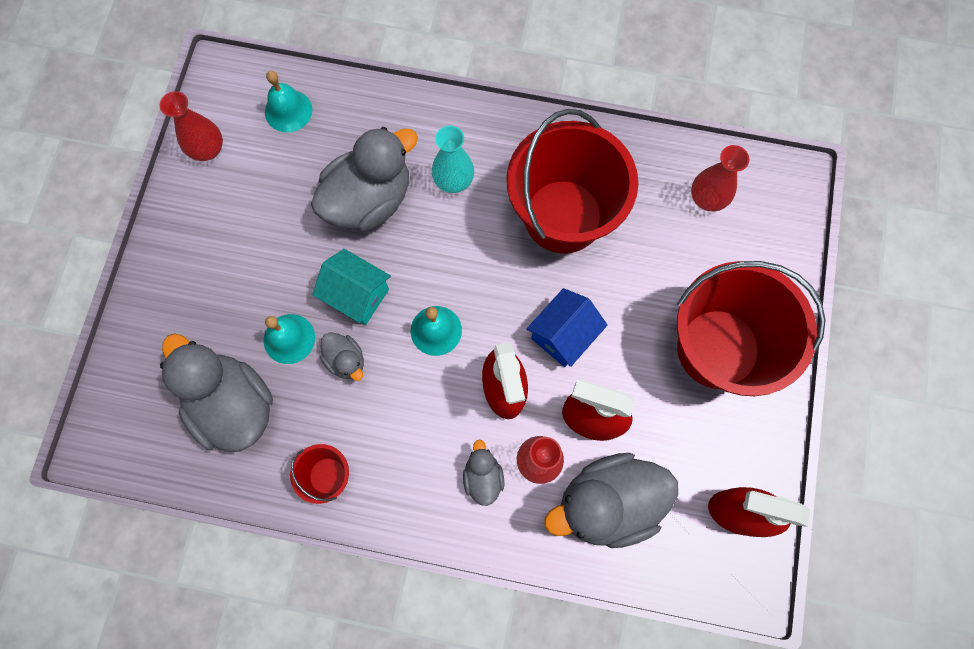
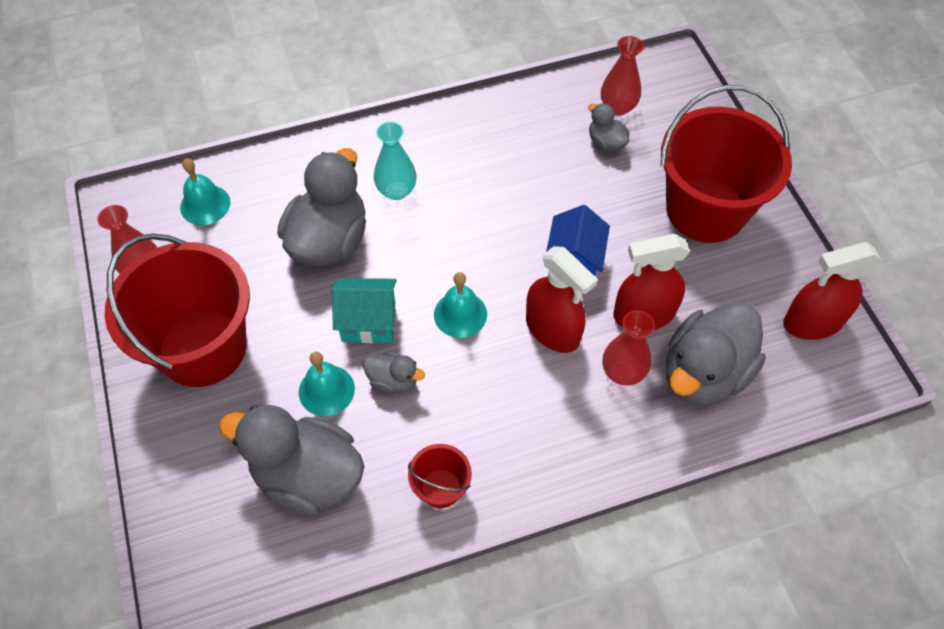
camera: 30 degrees left, 15 degrees down
(483, 477) = (584, 411): grey duck -> grey duck (606, 143)
(563, 216) = (510, 173): red bucket -> red bucket (203, 347)

